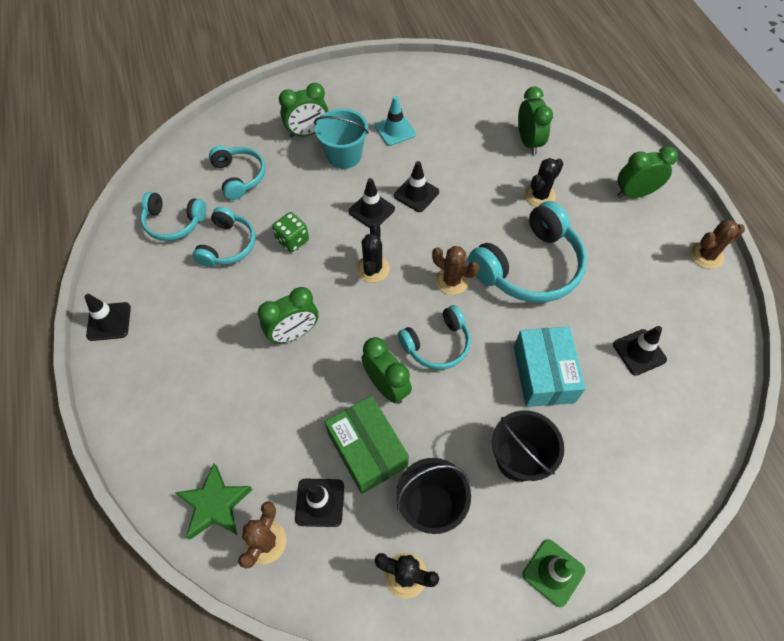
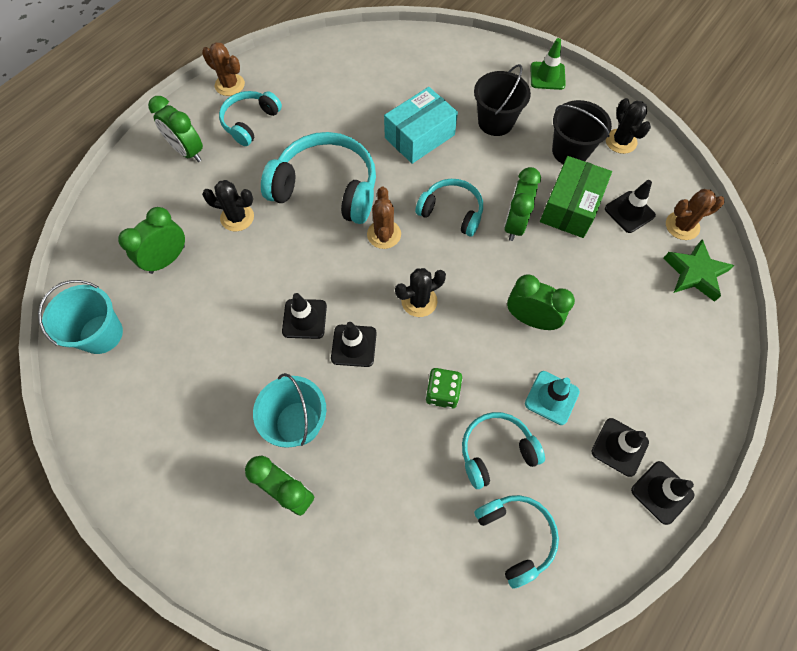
camera: 125 degrees left, 5 degrees up
(239, 176) = (405, 517): turquoise headphones -> turquoise headphones (250, 122)
(395, 130) = (225, 395): turquoise traffic cone -> turquoise traffic cone (551, 397)
(490, 91) = (101, 334): none -> turquoise bucket
(639, 352) = (355, 92): black traffic cone -> black traffic cone (619, 447)

